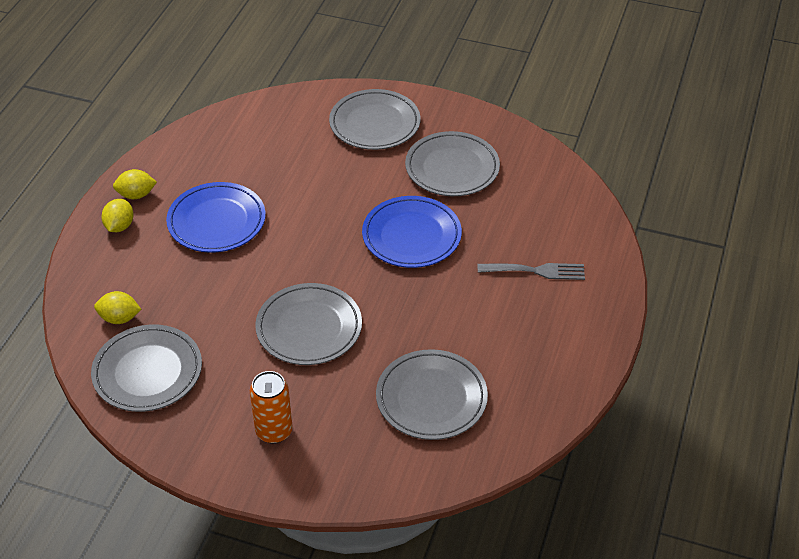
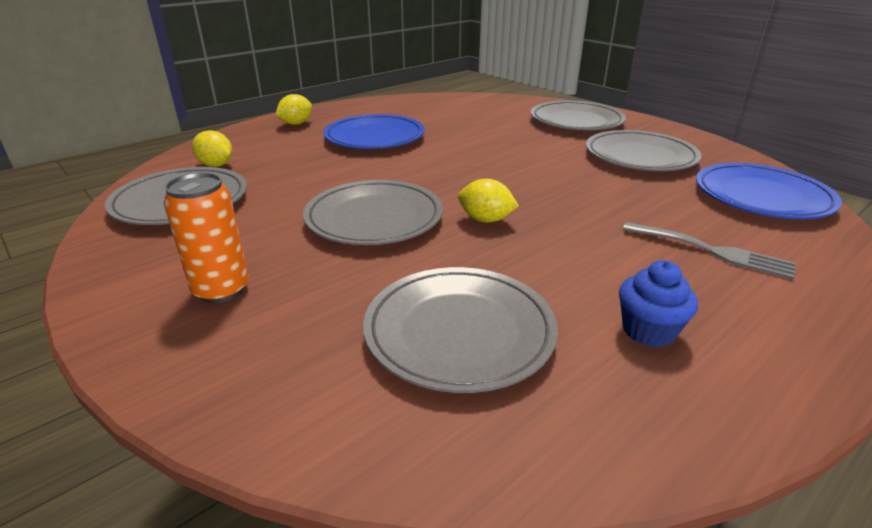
camera: 30 degrees right, 15 degrees down
(136, 195) = (331, 114): yellow lemon -> yellow lemon (485, 220)
(411, 236) = (558, 186): blue plate -> blue plate (762, 197)
(523, 354) = (648, 331): none -> blue cupcake

